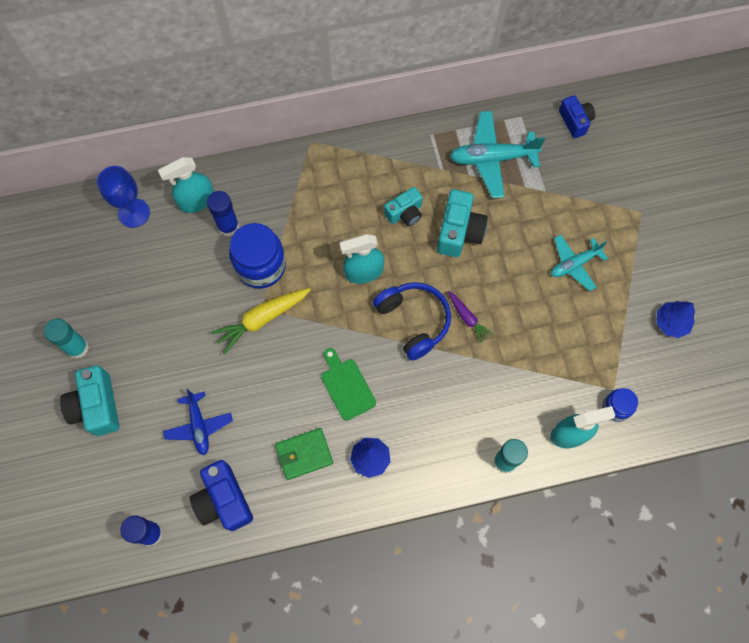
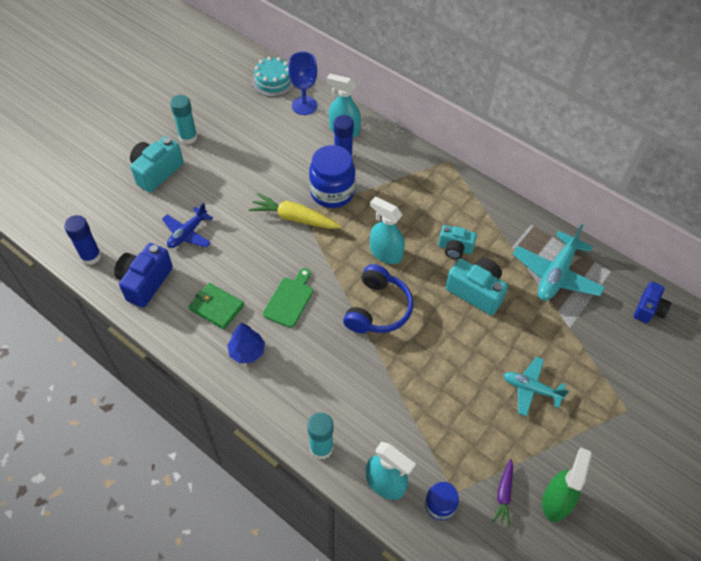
camera: 50 degrees right, 15 degrees down
(75, 217) = (273, 81): none -> turquoise cake
(459, 232) = (476, 292): turquoise camera -> turquoise camera turned 120 degrees counterclockwise
(467, 318) = (413, 343): purple carrot -> purple carrot (504, 494)
(492, 158) = (556, 274): turquoise plane -> turquoise plane turned 105 degrees counterclockwise
(671, 322) = (556, 501): blue tree -> green spray bottle

